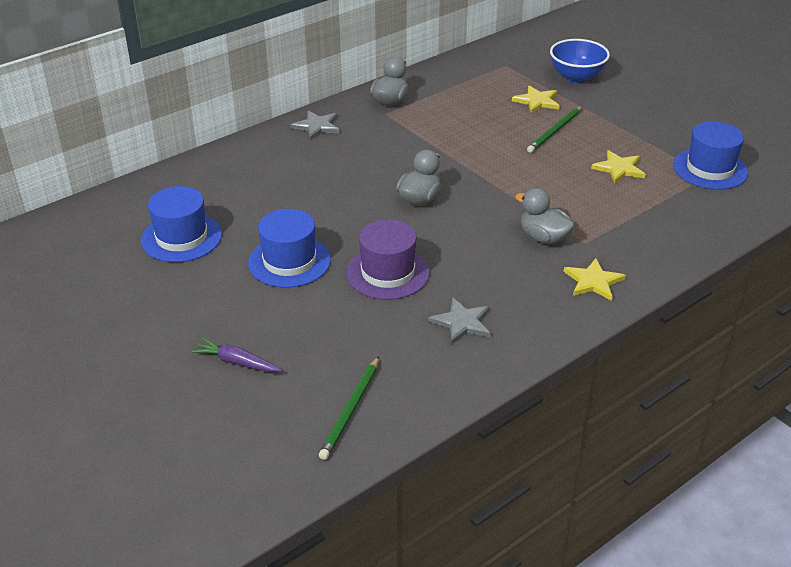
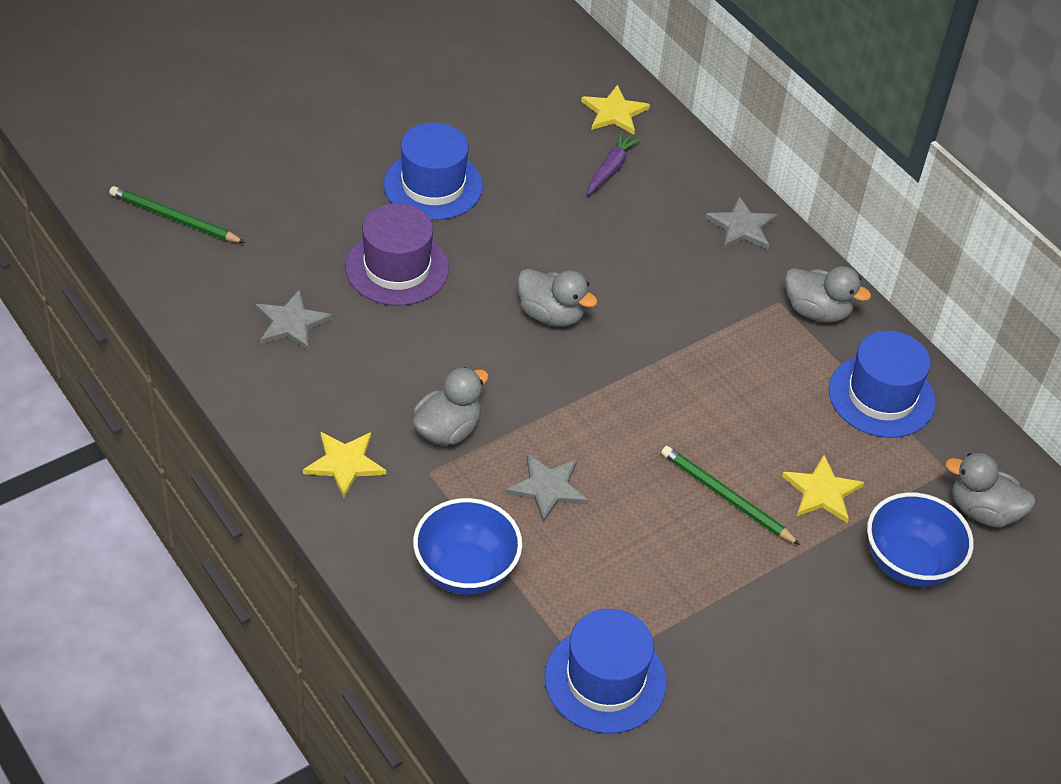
camera: 90 degrees right, 10 degrees up
(181, 237) = (492, 100): blue hat -> blue hat (881, 396)
(237, 362) = (267, 140): purple carrot -> purple carrot (610, 169)
(530, 56) = (983, 511): none -> grey duck
(577, 194) = (547, 488): none -> grey star
(619, 168) = (613, 556): yellow star -> yellow star (614, 112)
(659, 223) = (465, 571): none -> blue bowl

